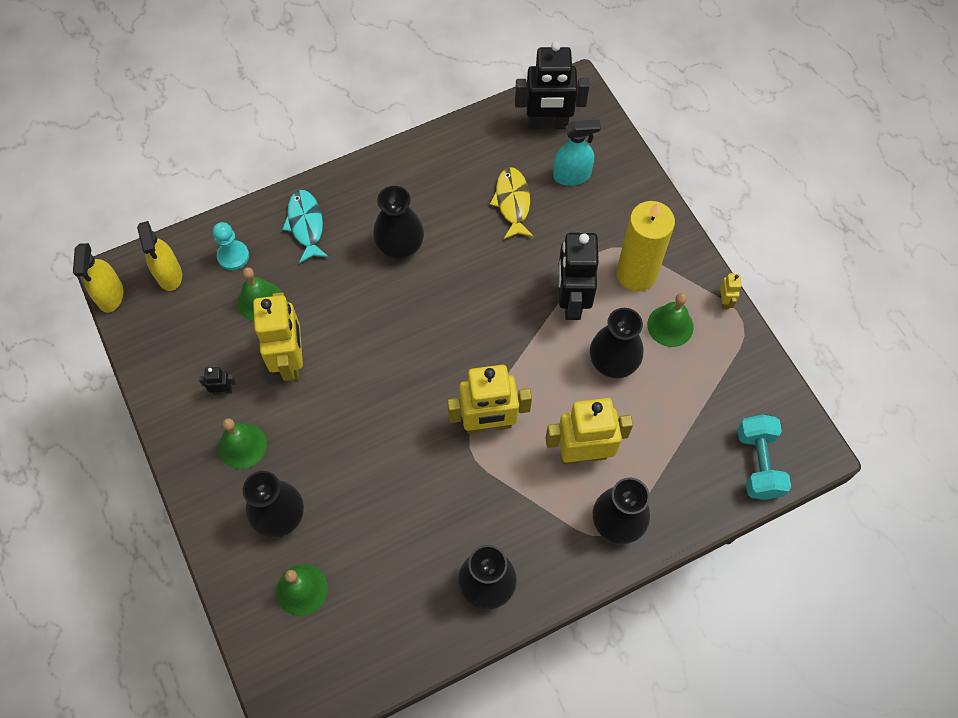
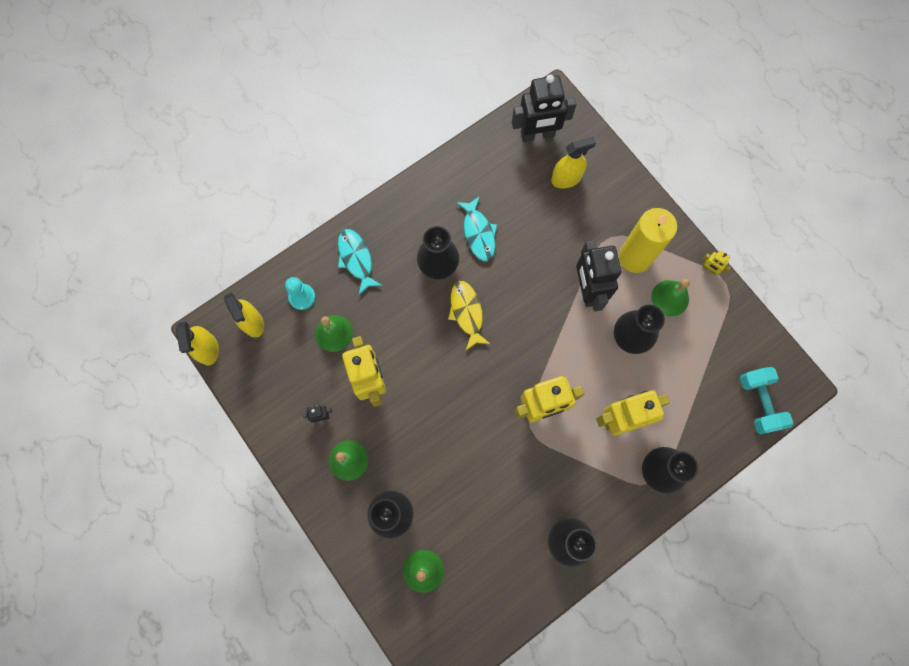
camera: 10 degrees left, 10 degrees up
(455, 219) = (478, 233): none -> turquoise fish
(512, 202) = (522, 211): yellow fish -> yellow fish (467, 313)
(572, 176) = (566, 179): turquoise spray bottle -> yellow spray bottle
(724, 301) = (709, 269): yellow robot -> yellow robot turned 135 degrees clockwise

